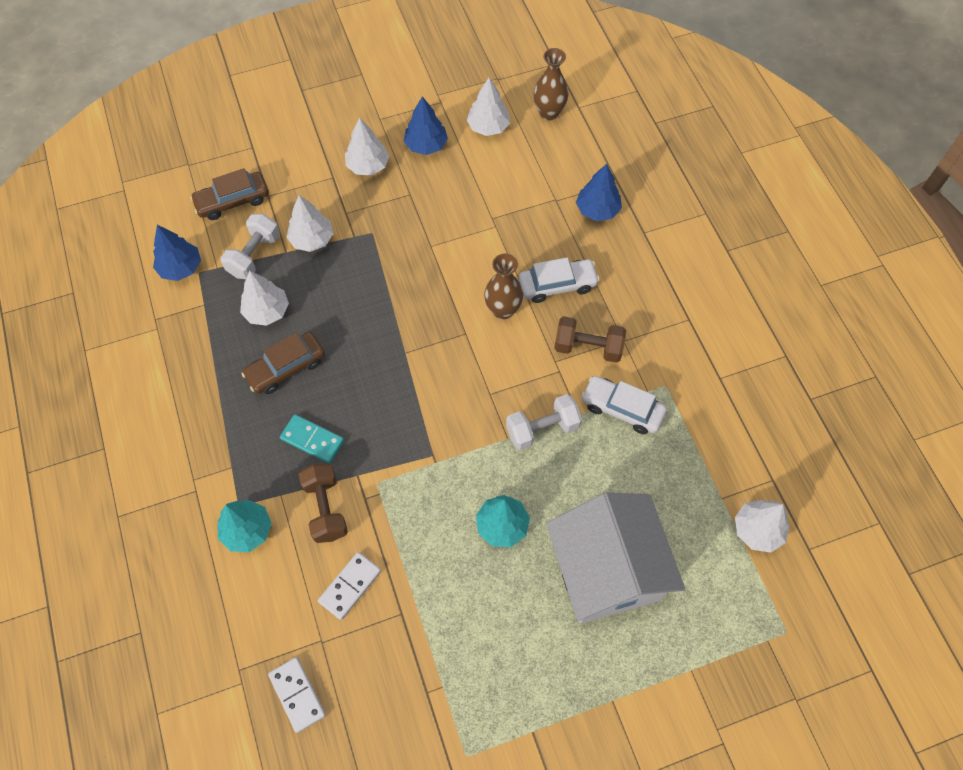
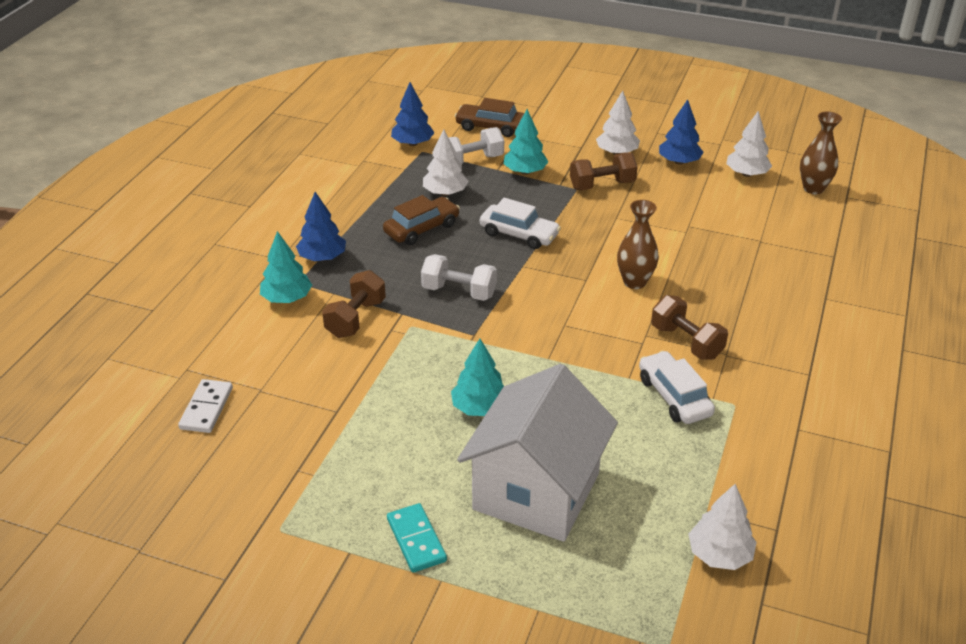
camera: 40 degrees right, 25 degrees down
(286, 368) = (422, 229): brown car -> brown car turned 135 degrees clockwise
(312, 239) = (525, 172): white tree -> turquoise tree
(312, 440) = (392, 276): turquoise domino -> turquoise domino (416, 540)
(350, 586) = (319, 371): white domino -> none
(388, 214) = (602, 185): none -> brown dumbbell
(542, 429) = (585, 369): white dumbbell -> white dumbbell (459, 292)
(557, 285) = (702, 291): white car -> white car (519, 234)
(597, 210) = (794, 264): blue tree -> blue tree (322, 257)

